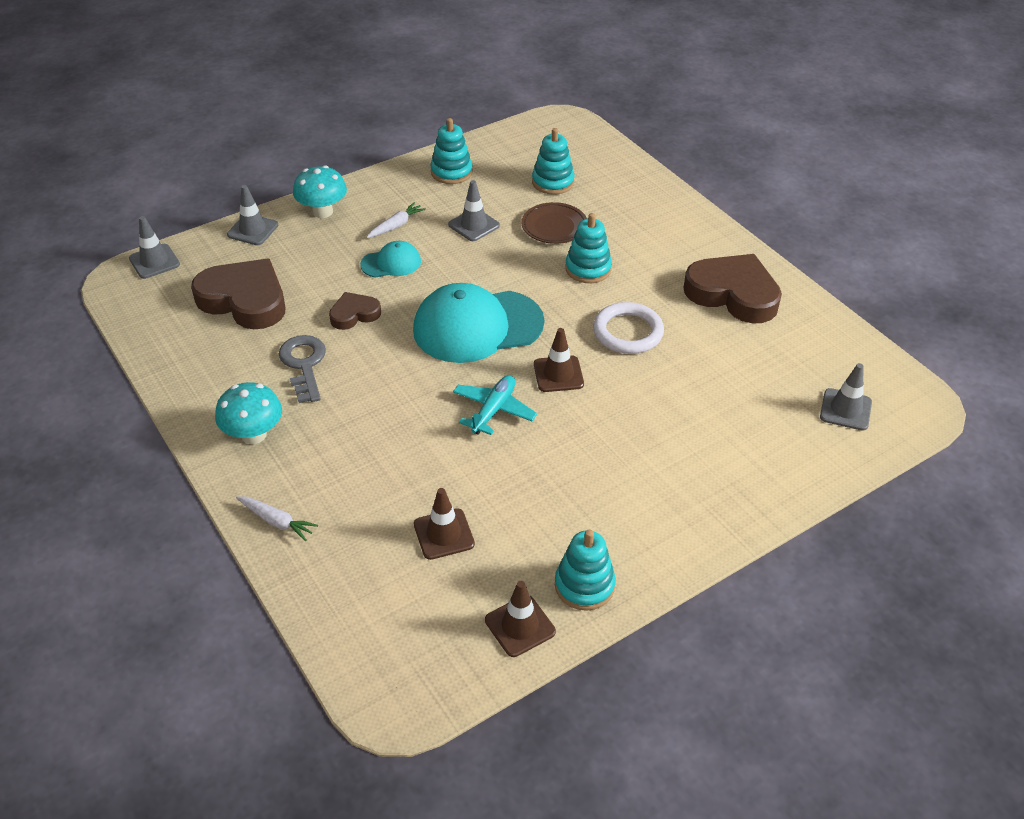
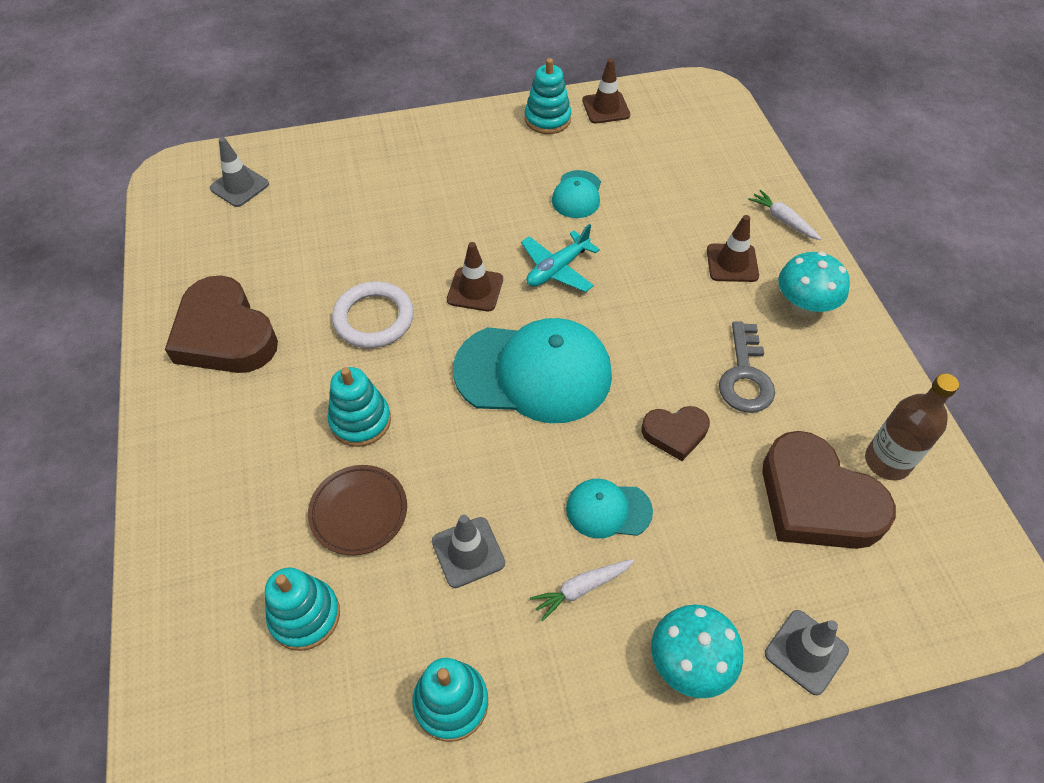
camera: 160 degrees left, 10 degrees up
(154, 261) = (957, 622): grey traffic cone -> none
(189, 334) = (887, 461): none -> brown bottle
(444, 534) = (641, 176): brown traffic cone -> brown traffic cone (732, 263)
(506, 492) = (577, 195): none -> turquoise cap

